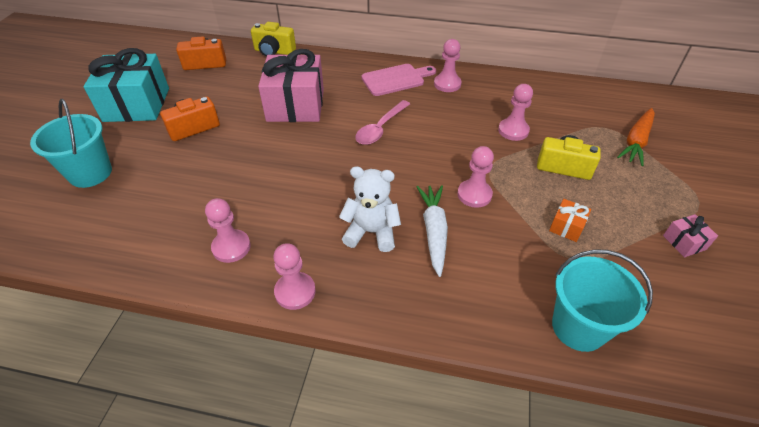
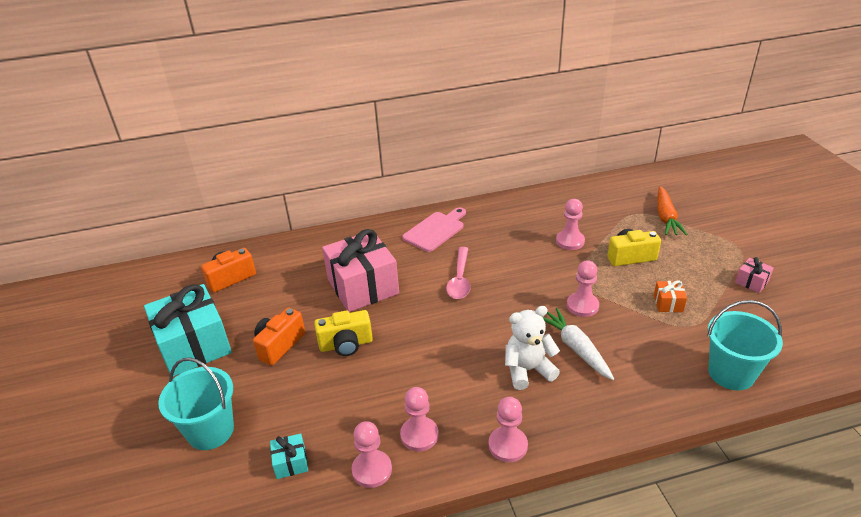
camera: 25 degrees left, 10 degrees down
(120, 223) = (291, 463): none -> turquoise gift
(274, 51) = (293, 242): yellow camera -> yellow camera (346, 344)
(447, 84) = (484, 219): pink pawn -> pink pawn (372, 470)

